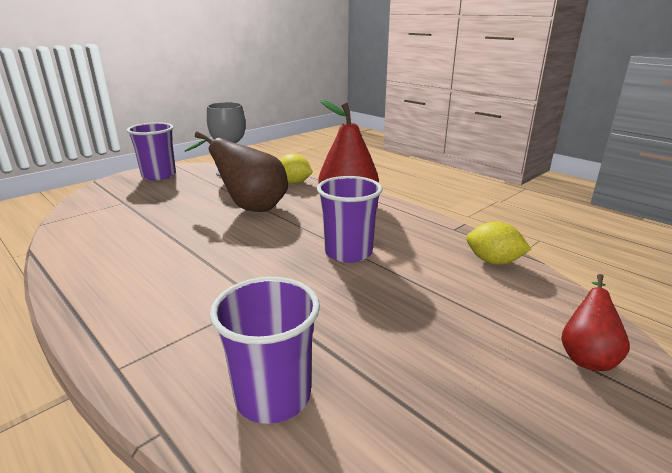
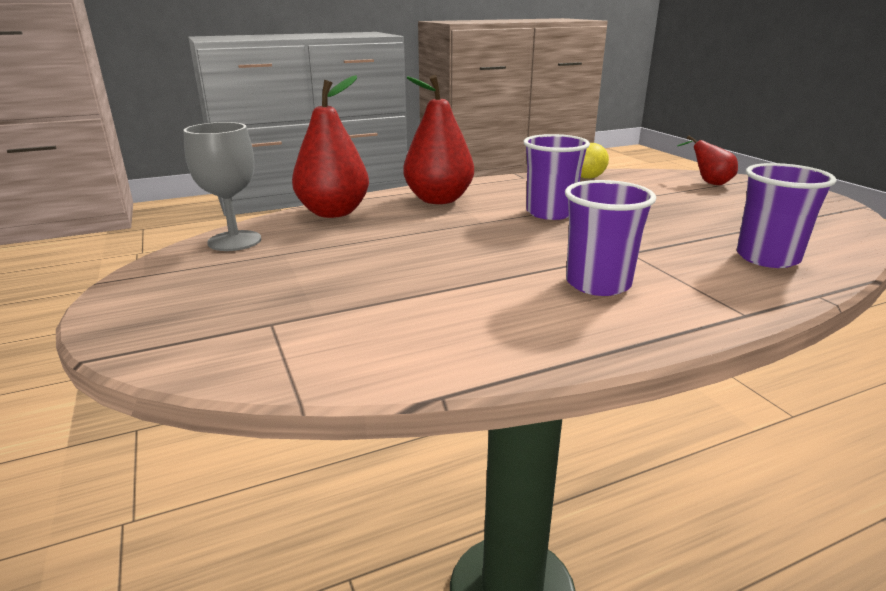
camera: 70 degrees left, 0 degrees up
(159, 175) = (160, 293): purple cup -> purple cup (598, 284)
(250, 208) = (396, 240): brown pear -> none
(294, 182) = (333, 212): yellow lemon -> red pear

